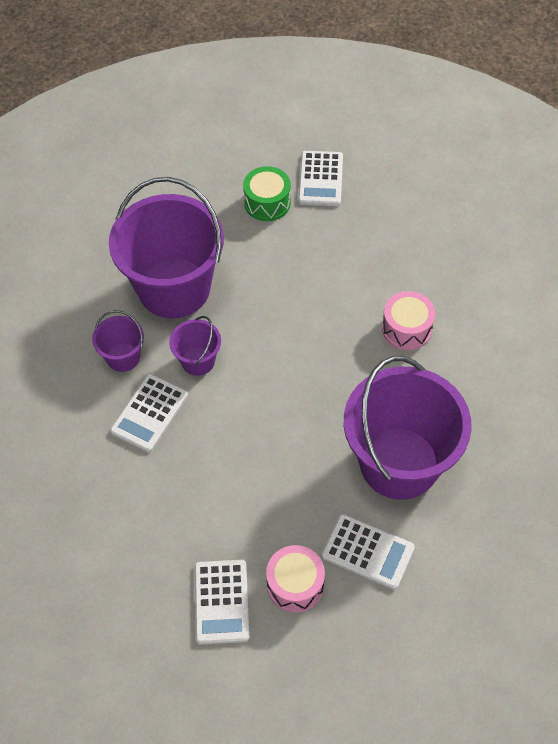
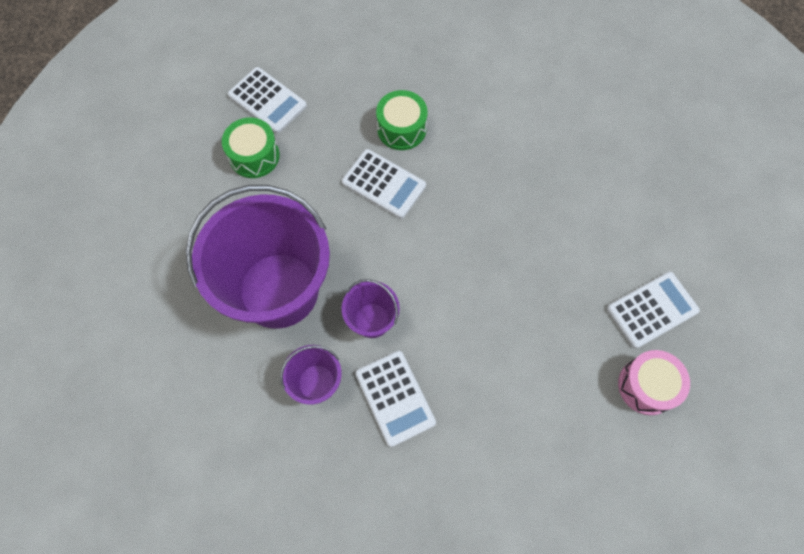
camera: 55 degrees left, 10 degrees up
(221, 602) = (626, 458): white calculator -> white calculator (383, 184)
(376, 278) = (401, 129): none -> green drum
(399, 463) = (587, 232): purple bucket -> none
(407, 328) = (467, 141): pink drum -> none

